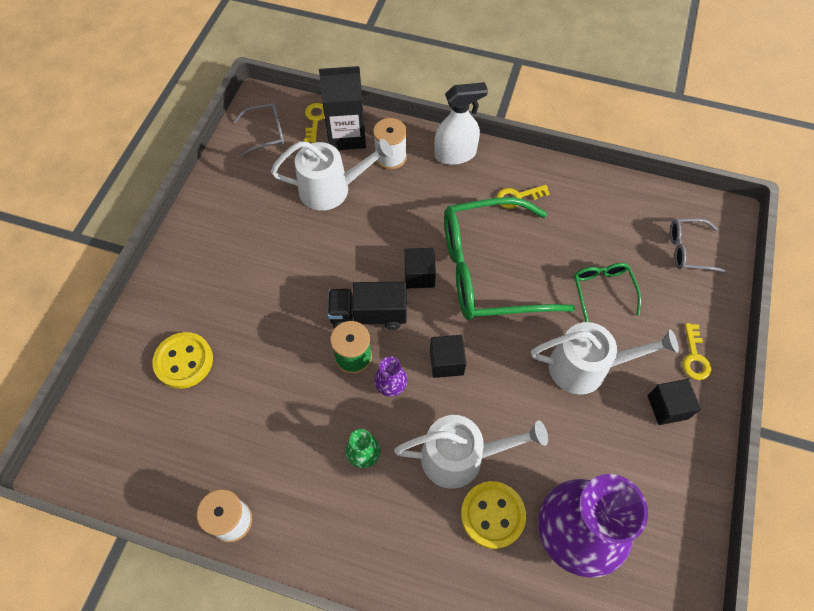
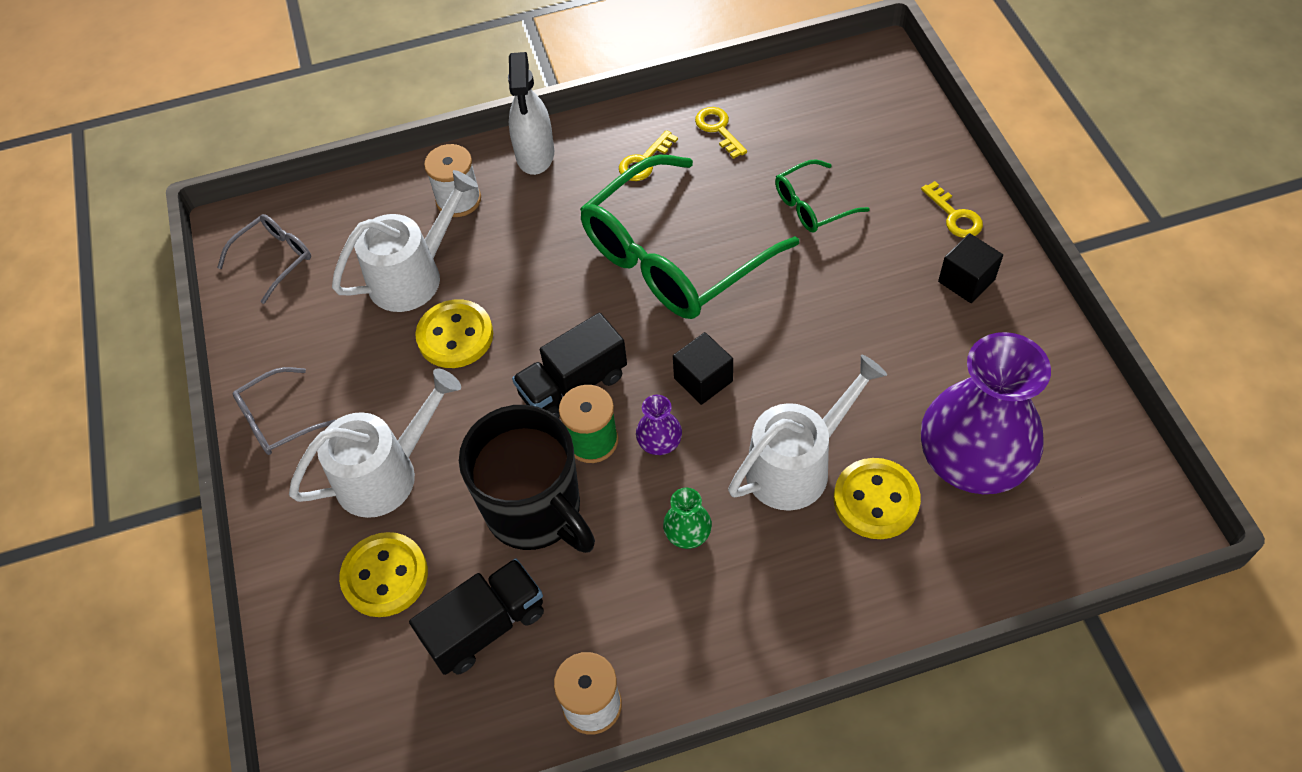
camera: 30 degrees left, 5 degrees down
(212, 430) = (485, 627): none -> black truck
(290, 379) = (536, 511): none -> black mug
(315, 120) = (327, 209): yellow key -> yellow key (718, 129)
(326, 241) = (455, 336): none -> yellow button
(347, 135) = (383, 205): black carton -> none
(419, 275) = (598, 308): black cube -> none
(455, 154) = (535, 155): white spray bottle -> white spray bottle turned 135 degrees clockwise
(587, 367) = (856, 291): white watering can -> white watering can (387, 473)
(602, 290) = (812, 205): green glasses -> green glasses turned 75 degrees counterclockwise
(688, 250) = (868, 114): grey glasses -> grey glasses (278, 420)

